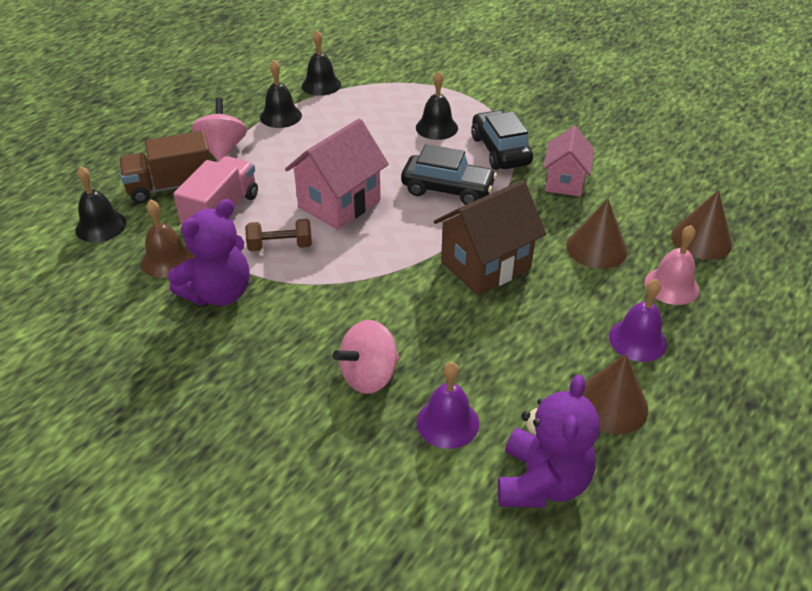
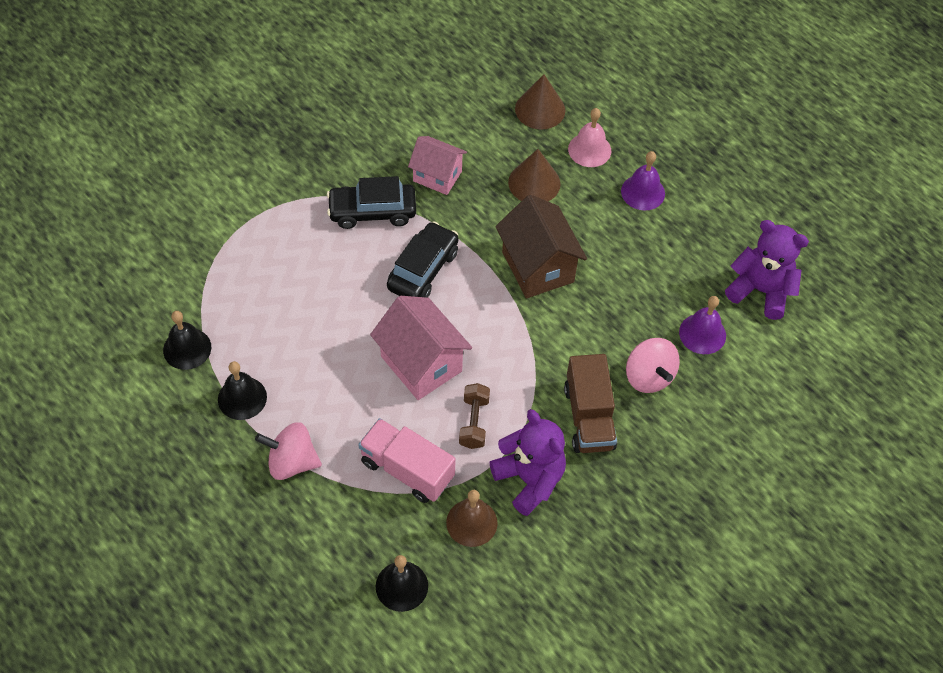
camera: 80 degrees left, 15 degrees up
(171, 186) = (349, 516): brown truck -> brown truck (589, 417)
(436, 127) = (314, 255): black bell -> none
(611, 404) = (701, 229): brown cone -> none

